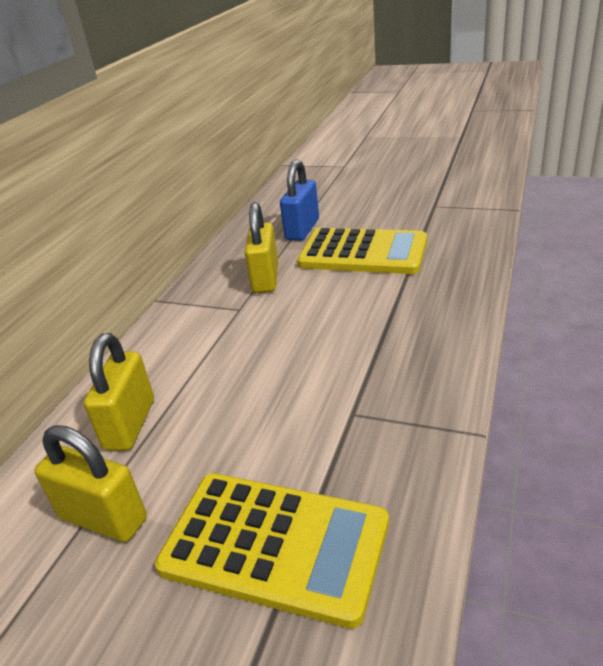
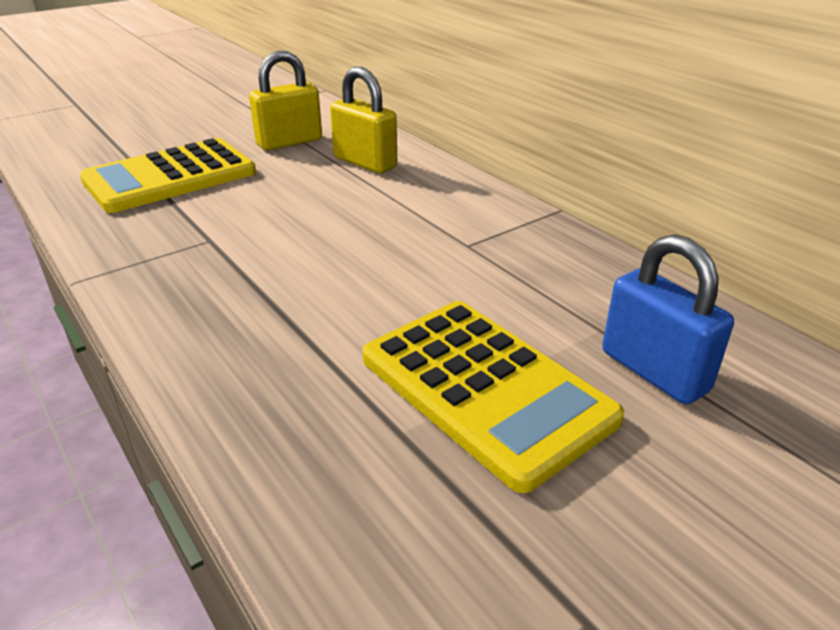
camera: 120 degrees right, 0 degrees up
(265, 278) = (517, 282): yellow padlock -> none
(363, 253) = (485, 388): yellow calculator -> yellow calculator turned 90 degrees counterclockwise

